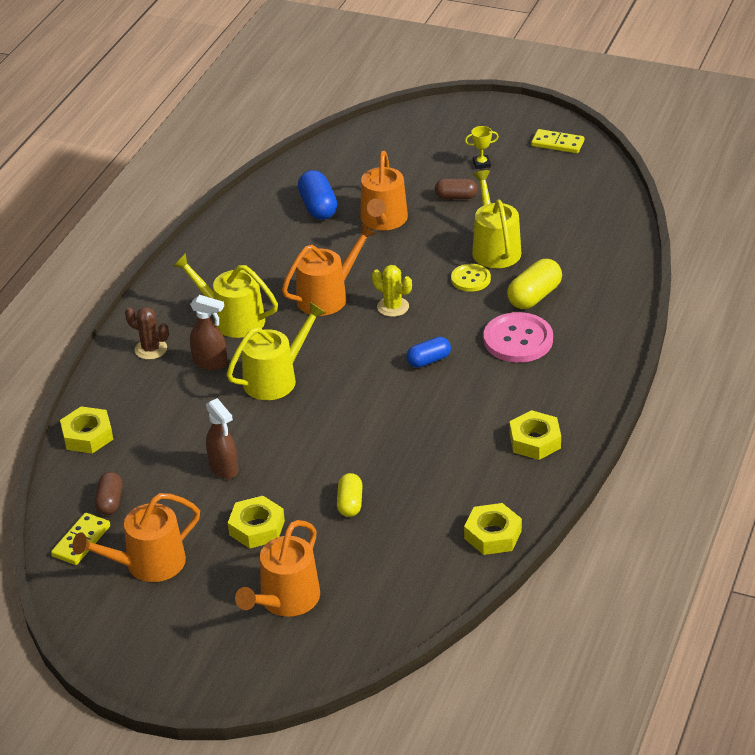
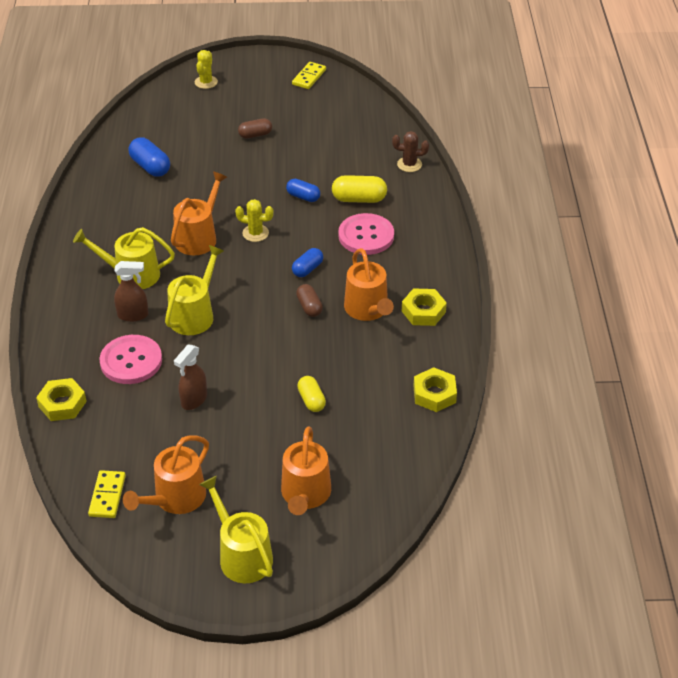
camera: 25 degrees left, 5 degrees up
(110, 502) = (113, 455): brown capsule -> brown capsule (309, 307)
(151, 349) = (76, 316): brown cactus -> brown cactus (409, 164)
(181, 410) = (131, 361): none -> pink button
(224, 468) = (194, 400): brown spray bottle -> brown spray bottle turned 90 degrees clockwise
(257, 528) = (248, 442): yellow nut -> none
(383, 220) = (209, 166): orange watering can -> orange watering can (368, 309)
(433, 125) = (206, 82): none -> yellow cactus
(470, 279) = (303, 197): yellow button -> blue capsule
(481, 164) = (260, 105): yellow trophy -> none
(494, 248) = (308, 169): yellow watering can -> yellow watering can (242, 555)
(534, 296) = (359, 199): yellow capsule -> yellow capsule turned 75 degrees clockwise
(557, 144) = (309, 77): yellow domino -> yellow domino turned 60 degrees counterclockwise

